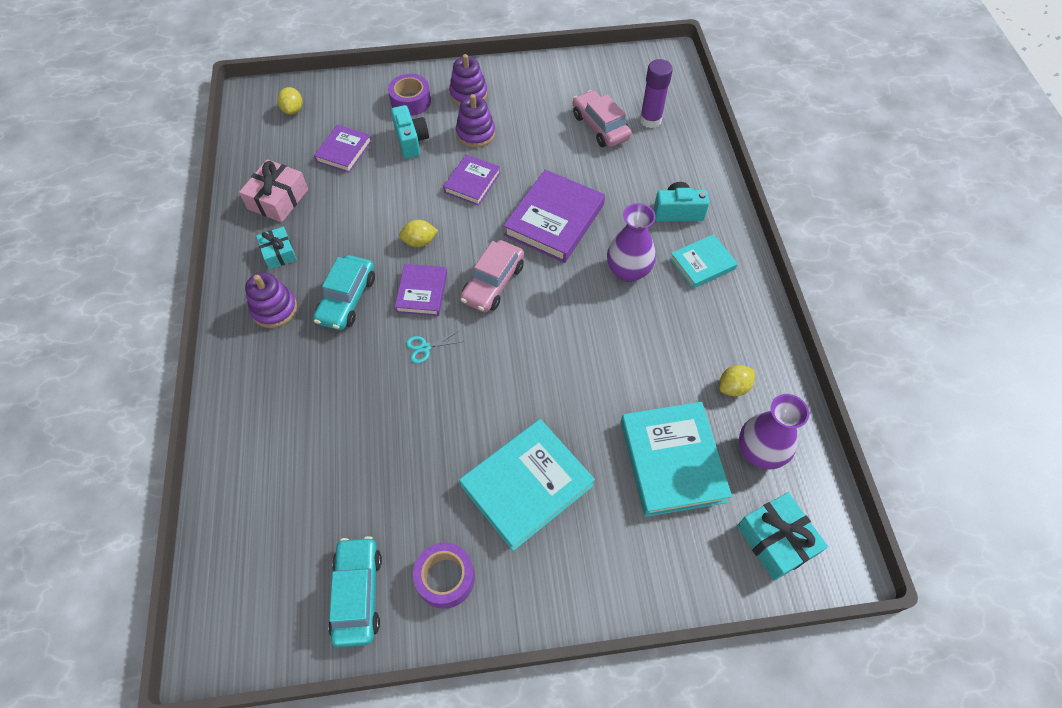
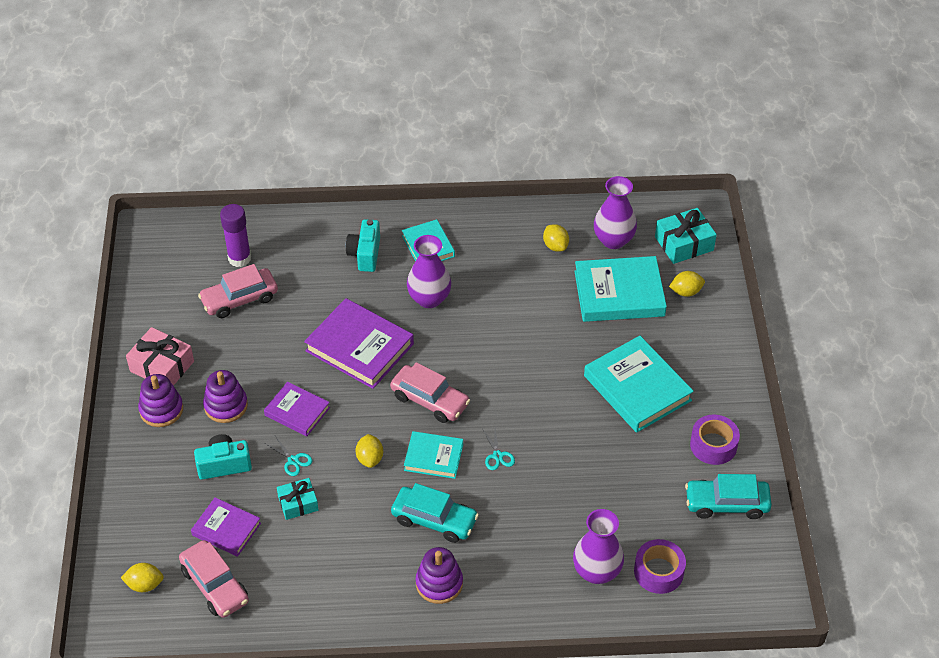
camera: 85 degrees left, 10 degrees down
(274, 449) = (596, 572): none -> purple vase
(278, 199) = (288, 591): pink gift -> pink gift (162, 366)
(279, 253) = (366, 584): turquoise gift -> turquoise gift (298, 503)
(288, 151) = (215, 585): none -> pink car
(411, 101) = (159, 465): purple tape -> purple tape (658, 572)
(416, 186) = (293, 460): none -> turquoise scissors
(422, 292) = (433, 457): purple book -> turquoise book
(691, 543) = (686, 292): none -> yellow lemon

